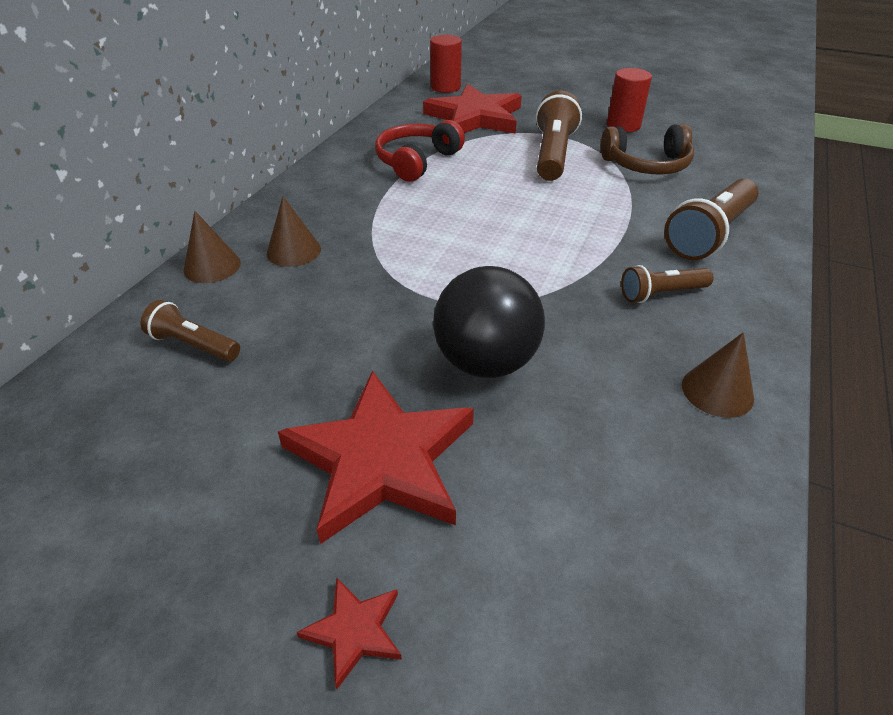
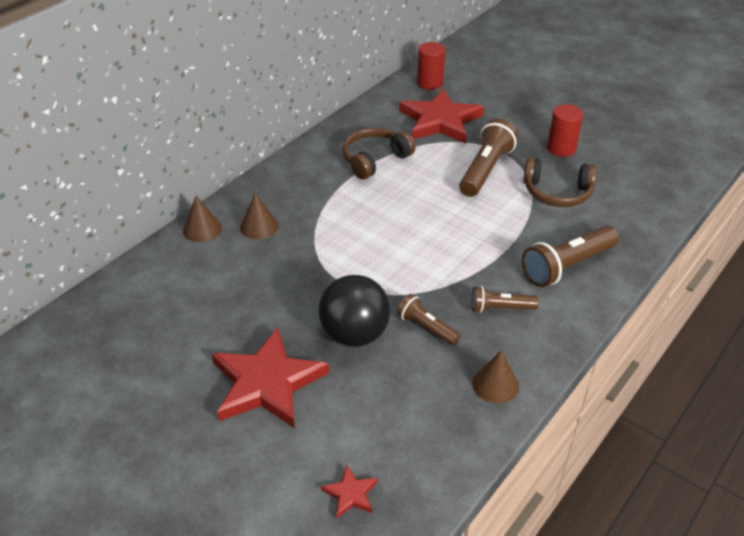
camera: 15 degrees right, 0 degrees up
(194, 345) = (178, 286): brown flashlight -> brown flashlight (426, 327)
(354, 631) = (222, 467): red star -> red star (350, 493)
(417, 161) = (375, 160): red headphones -> brown headphones

